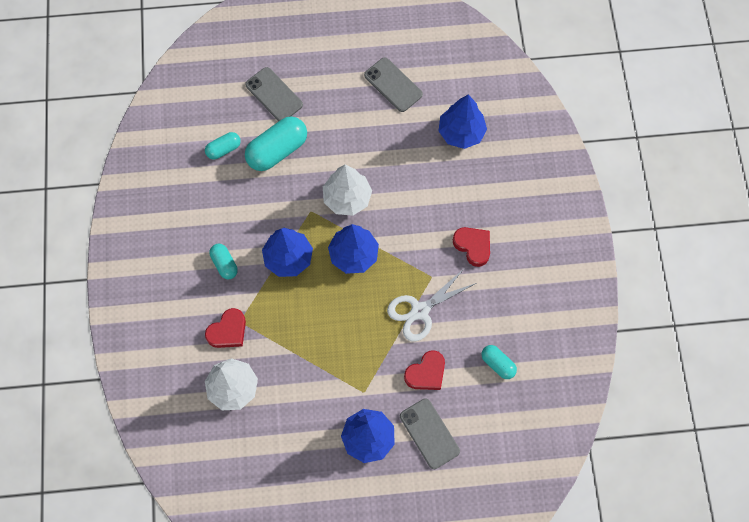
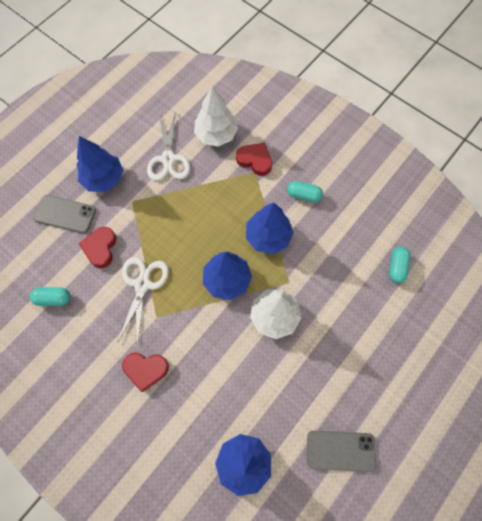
camera: 135 degrees right, 0 degrees up
(228, 331) = (255, 160): red heart -> red heart turned 120 degrees clockwise
(274, 95) = (415, 344): grey phone -> none
(277, 150) = (361, 303): turquoise capsule -> none
(296, 403) = (168, 159): none -> white scissors

